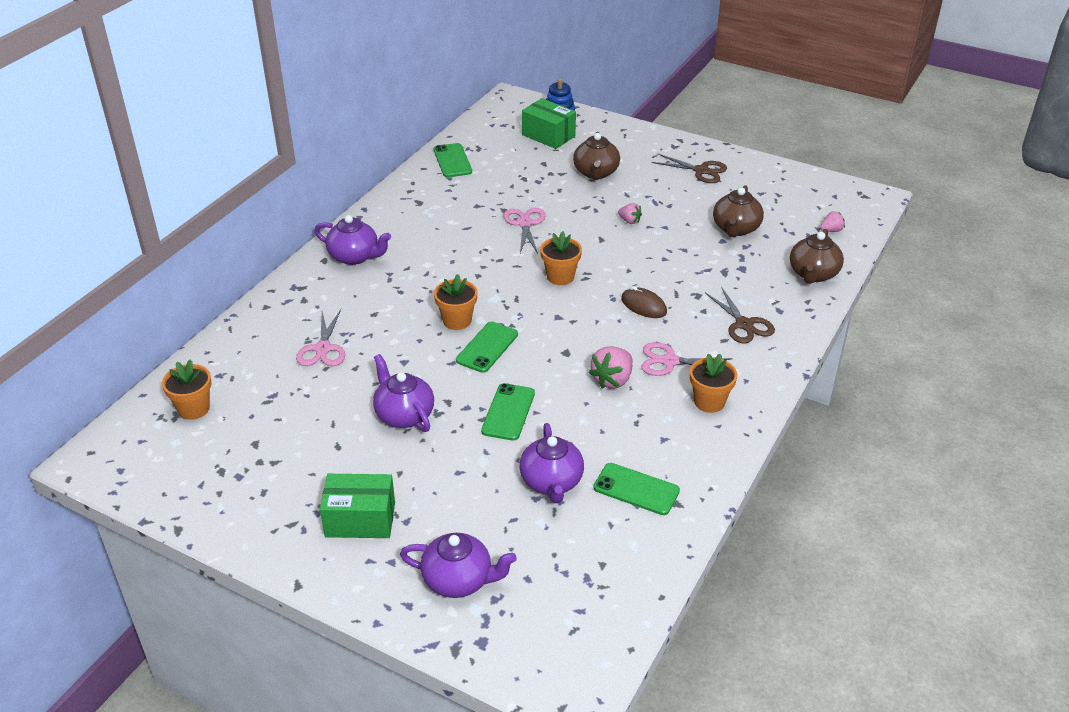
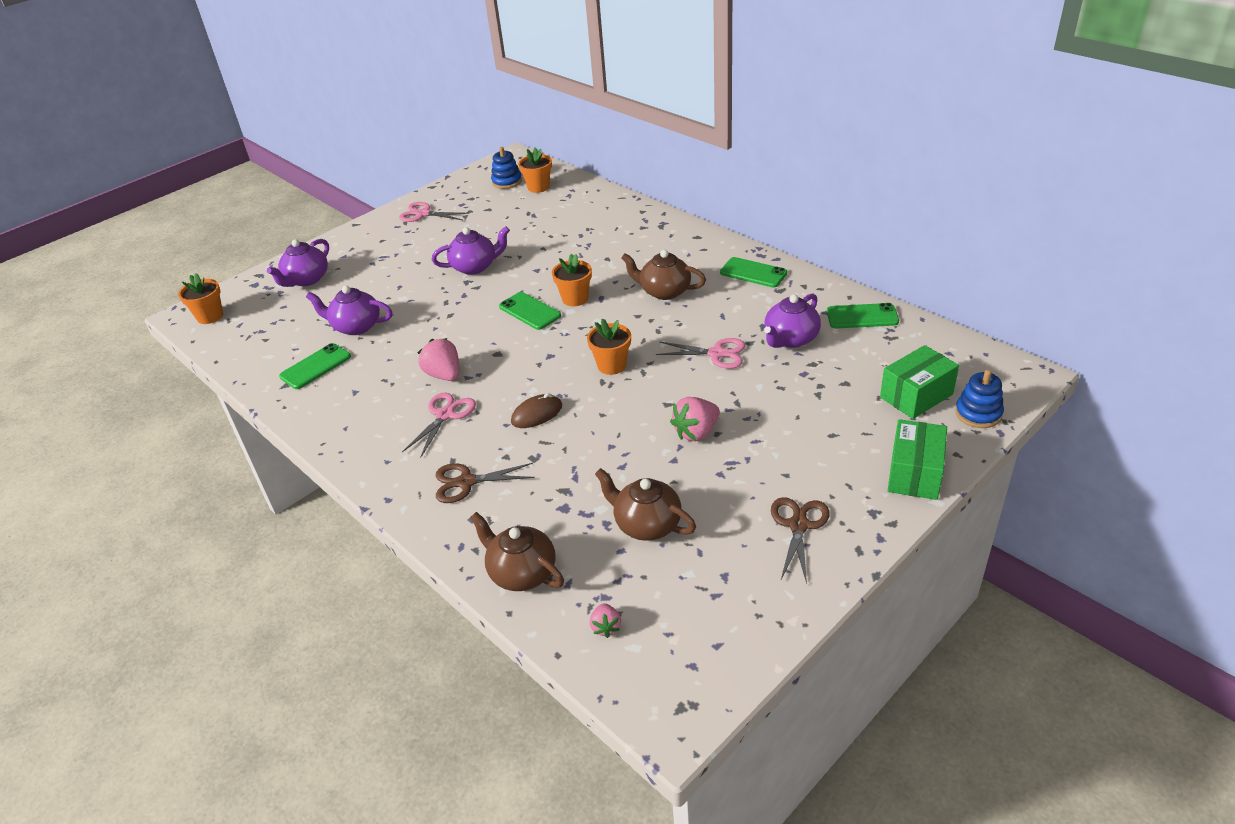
camera: 110 degrees right, 0 degrees up
(172, 445) = (507, 181): none -> blue stacking toy
(323, 349) = (574, 235): pink scissors -> pink scissors (423, 214)
(354, 256) = (696, 251): purple teapot -> purple teapot (790, 339)
(360, 519) = (388, 246): green box -> green box (914, 473)
(508, 412) = (444, 314): green phone -> green phone (753, 273)
(596, 173) = (813, 423): brown teapot -> brown teapot (664, 291)
(629, 221) = (696, 432): pink strawberry -> pink strawberry, size x1.73
(701, 171) = (798, 525): brown scissors -> brown scissors turned 150 degrees clockwise
(709, 402) = (377, 429): orange flower pot -> orange flower pot (210, 316)

